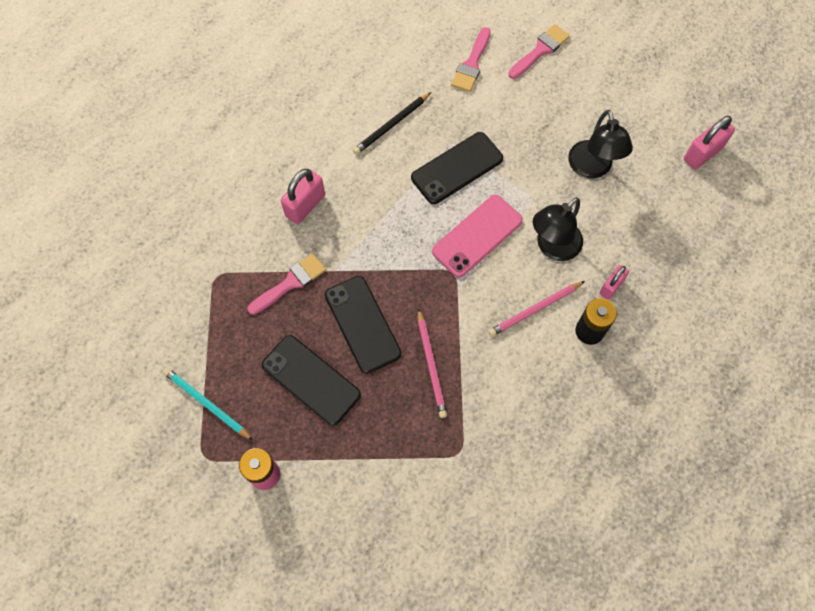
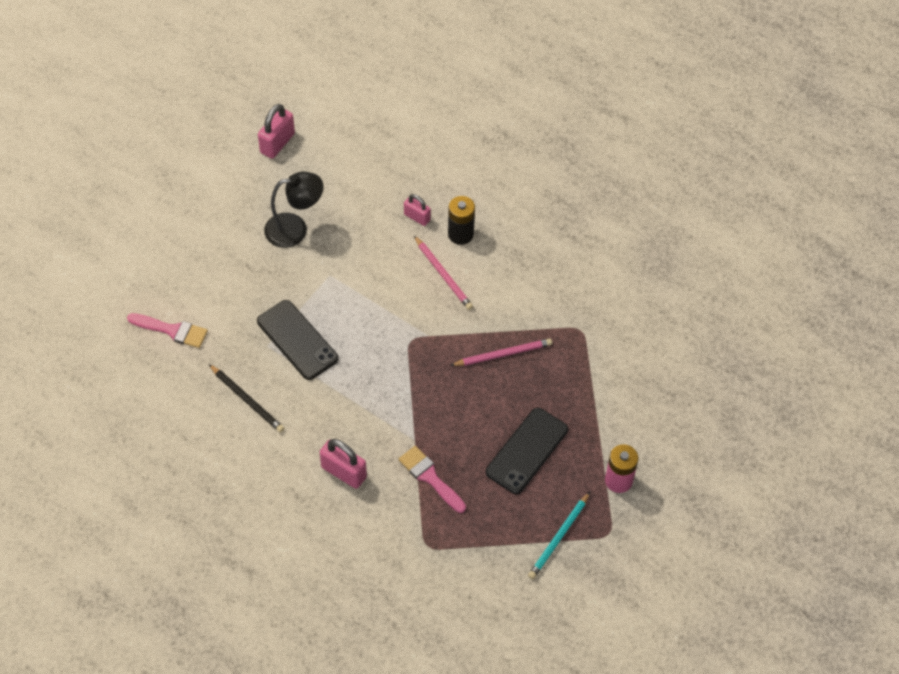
camera: 95 degrees left, 10 degrees down
(362, 324) = (468, 412): black phone -> none
(477, 236) = (371, 321): pink phone -> none
(540, 50) = (156, 270): pink brush -> none
(553, 247) = (380, 261): black lamp -> none
(703, 153) = (277, 143): pink padlock -> pink padlock turned 75 degrees clockwise

